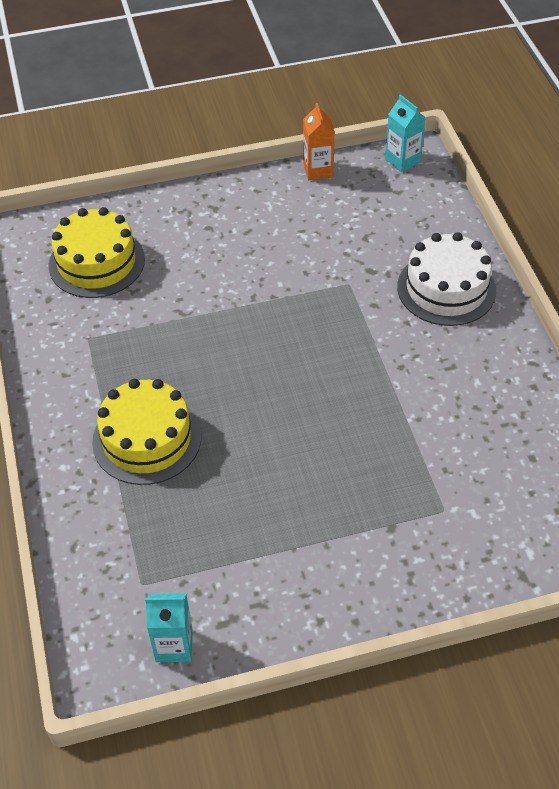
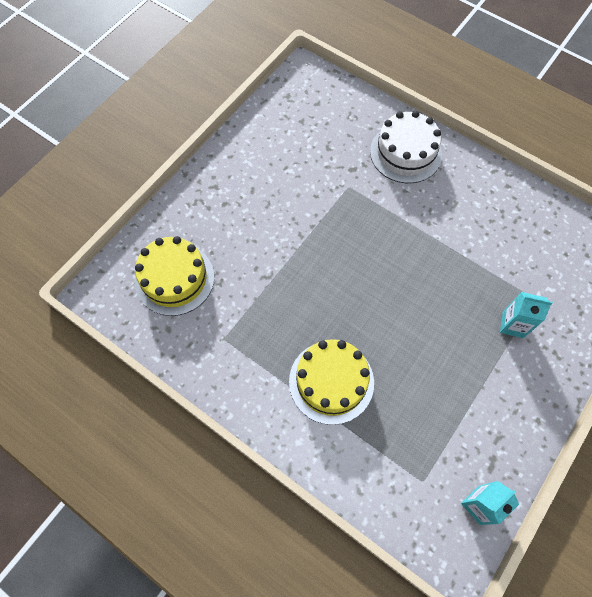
camera: 40 degrees left, 15 degrees up
(318, 170) = (255, 117): orange carton -> none
(402, 160) = (300, 79): turquoise carton -> turquoise carton (512, 325)

